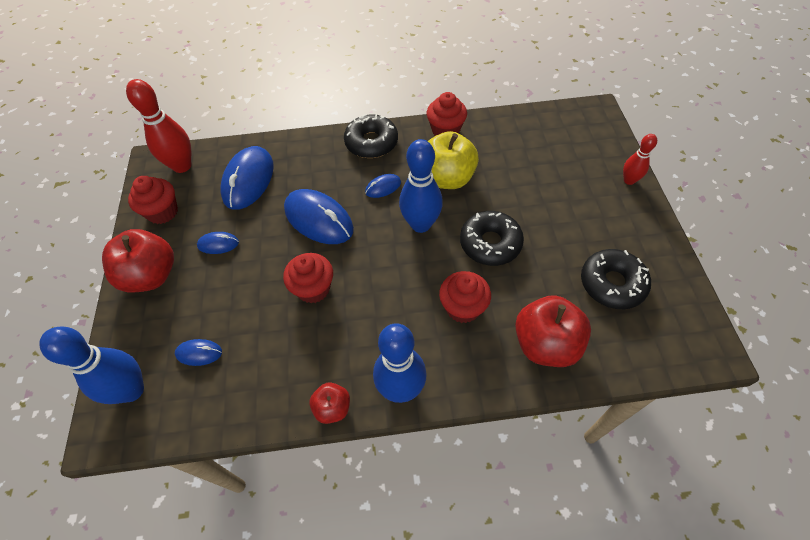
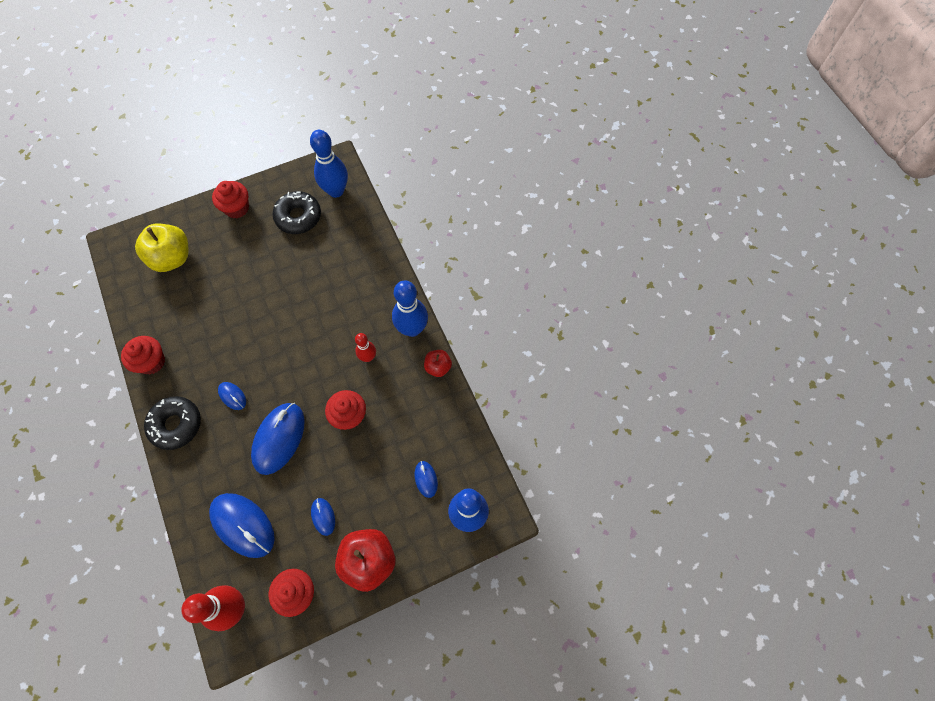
camera: 110 degrees left, 10 degrees up
(248, 180) = (243, 525): blue mouse -> blue mouse turned 45 degrees clockwise
(420, 224) = (269, 354): blue bowling pin -> blue bowling pin (336, 191)
(447, 178) = (213, 346): yellow apple -> yellow apple (172, 258)
(463, 308) = (340, 305): red cupcake -> red cupcake (237, 208)
(490, 243) = (278, 299): black donut -> none
(545, 344) = (356, 250): red apple -> none
(629, 180) = (196, 213): red bowling pin -> red bowling pin (368, 357)

